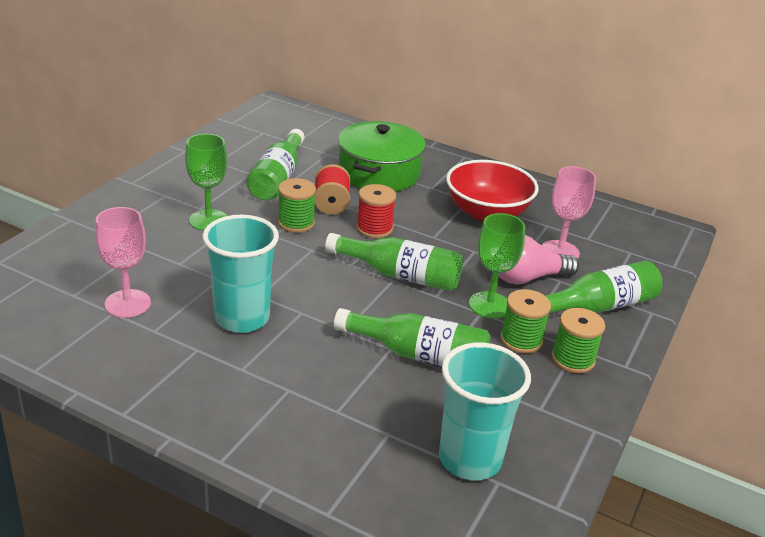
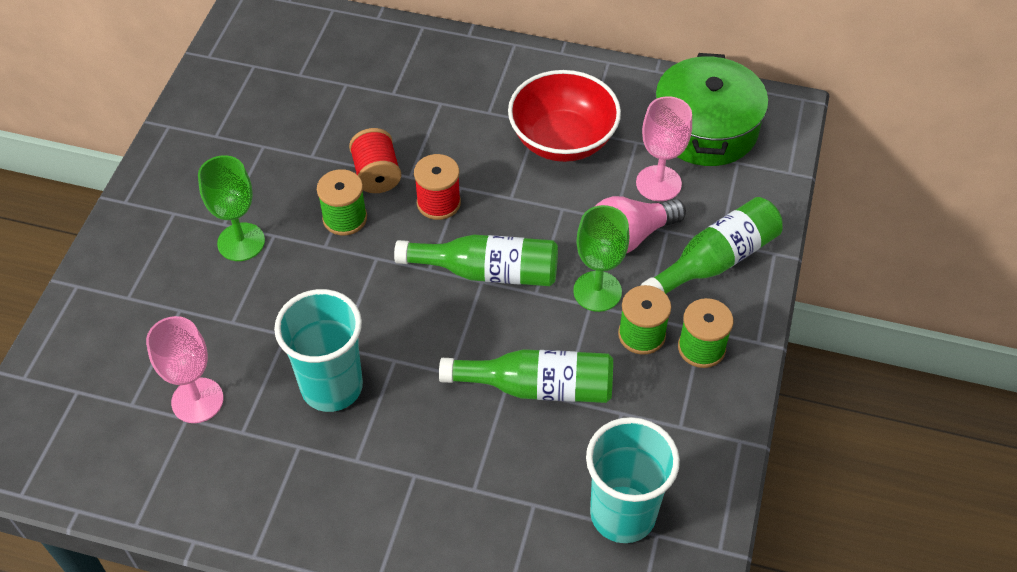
camera: 10 degrees left, 20 degrees up
(278, 178) = (299, 145): green bottle -> none
(379, 173) = (418, 102): green pot -> green pot (705, 128)

